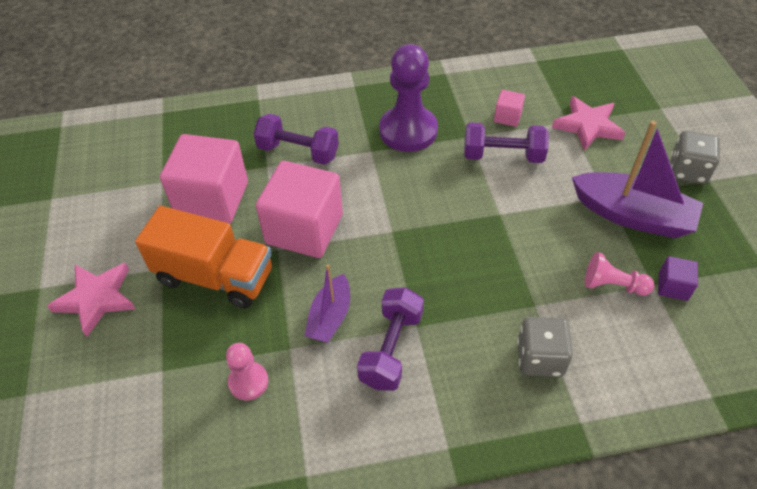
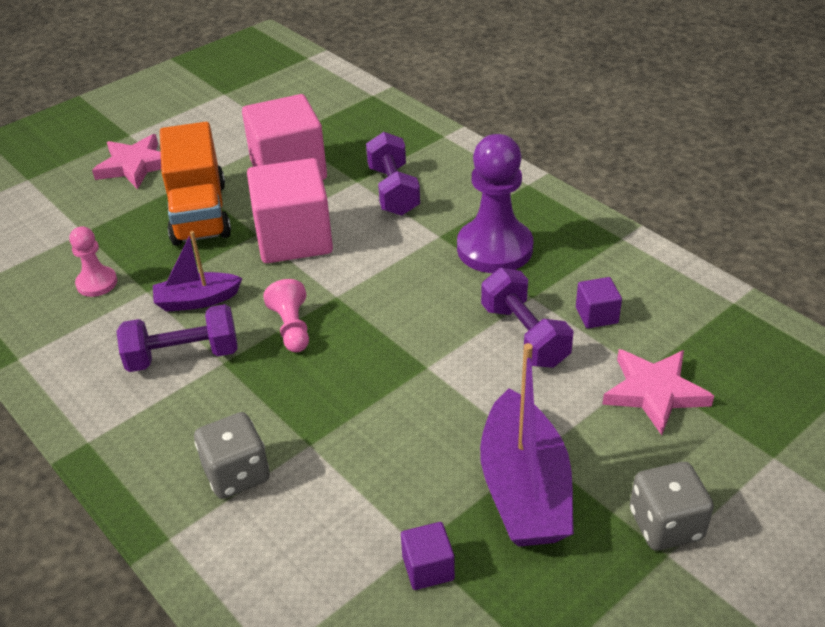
camera: 60 degrees right, 10 degrees down
(507, 117) = (596, 315): pink cube -> purple cube
(613, 285) = (388, 505): pink pawn -> pink pawn (292, 328)

